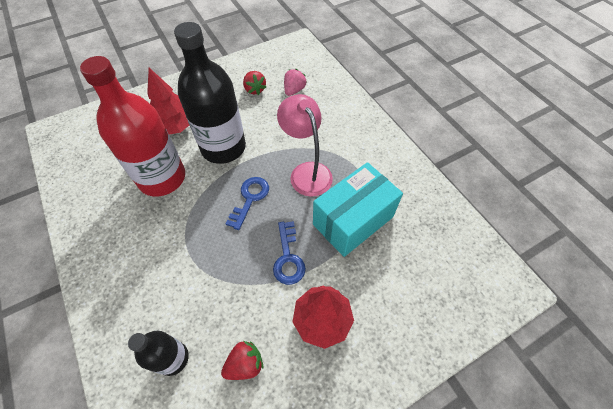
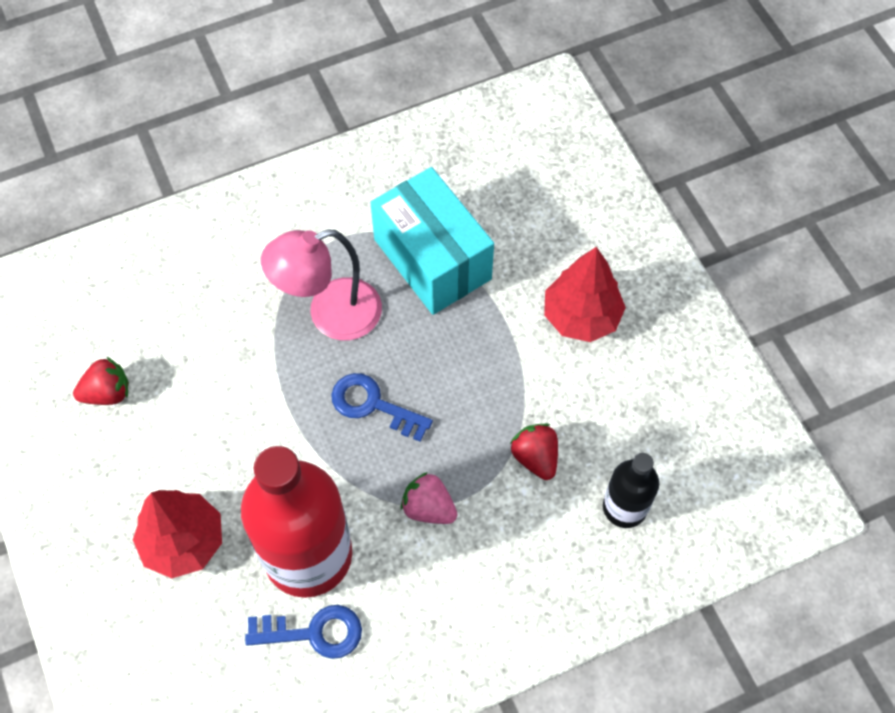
camera: 85 degrees left, 5 degrees up
(223, 147) = (252, 450): black bottle -> none
(245, 364) = (635, 414): red strawberry -> red strawberry (535, 457)
(288, 258) = (486, 353): blue key -> blue key (314, 632)
(294, 90) = (127, 320): pink strawberry -> pink strawberry (428, 508)

